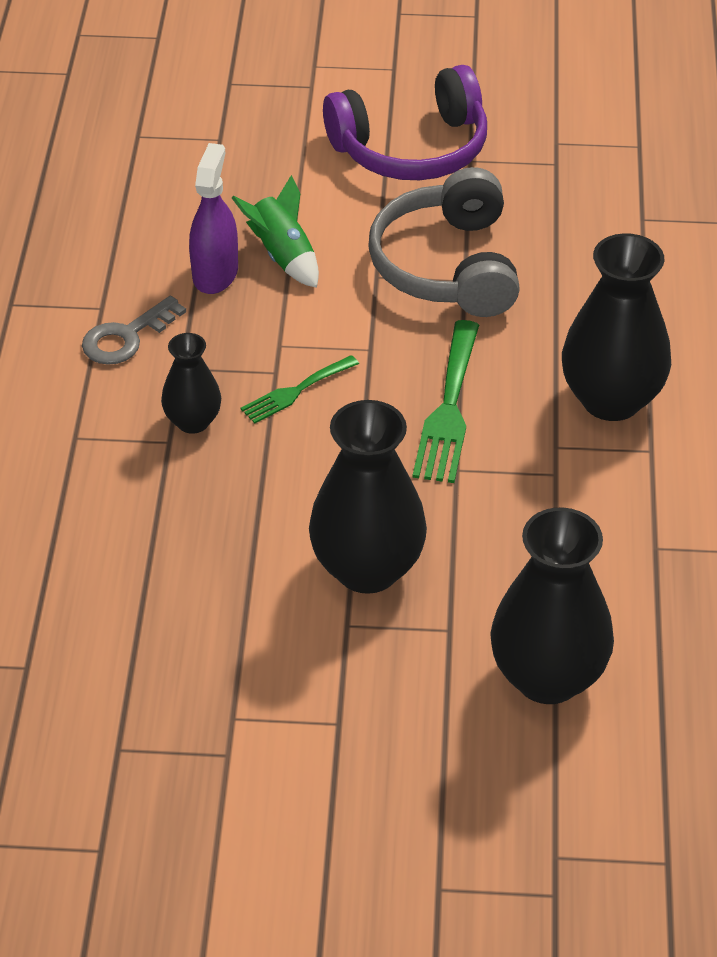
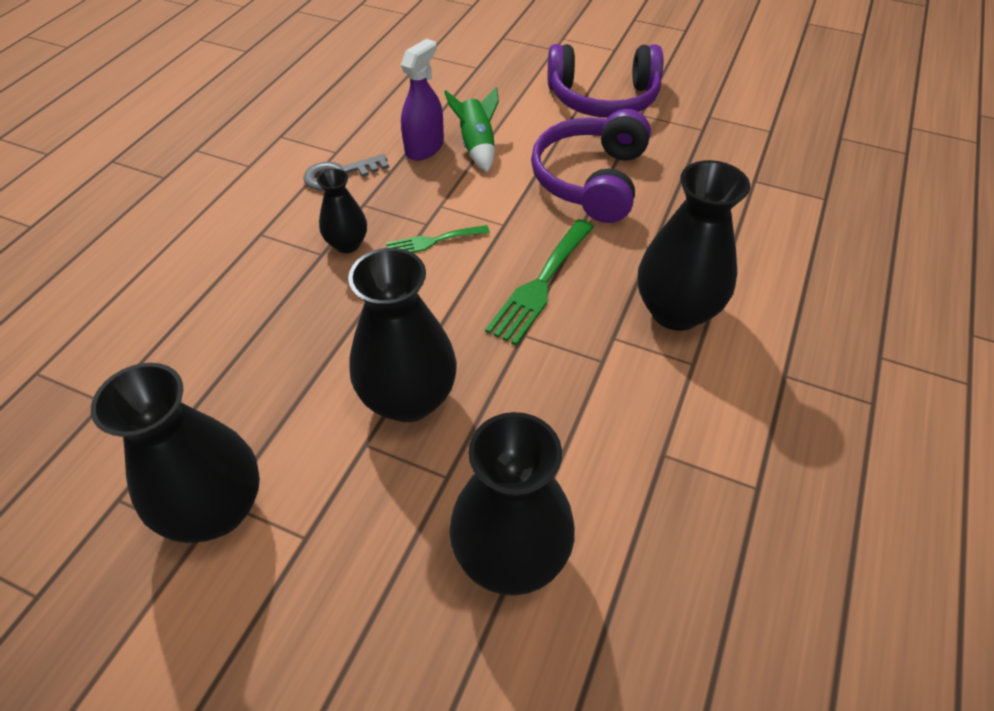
camera: 20 degrees right, 5 degrees up
(229, 726) = (216, 509): none -> black vase
(447, 266) = (590, 180): grey headphones -> purple headphones

